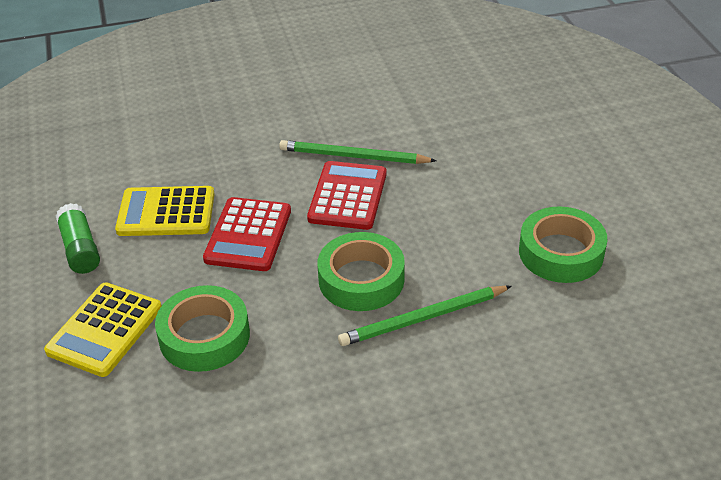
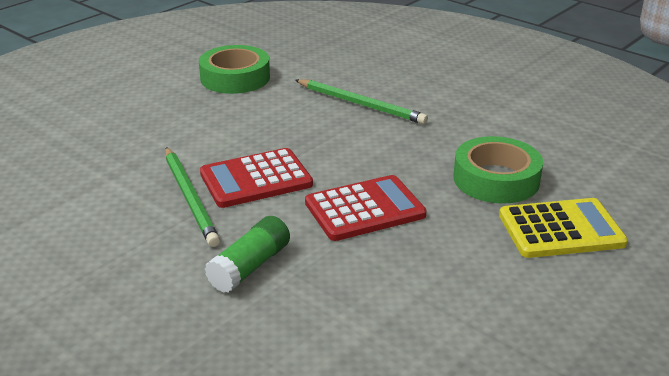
camera: 125 degrees left, 10 degrees down
(80, 249) = (506, 303): green glue stick -> green glue stick (250, 267)
(166, 212) = (391, 274): yellow calculator -> none
(361, 279) = (352, 138): green tape -> none

